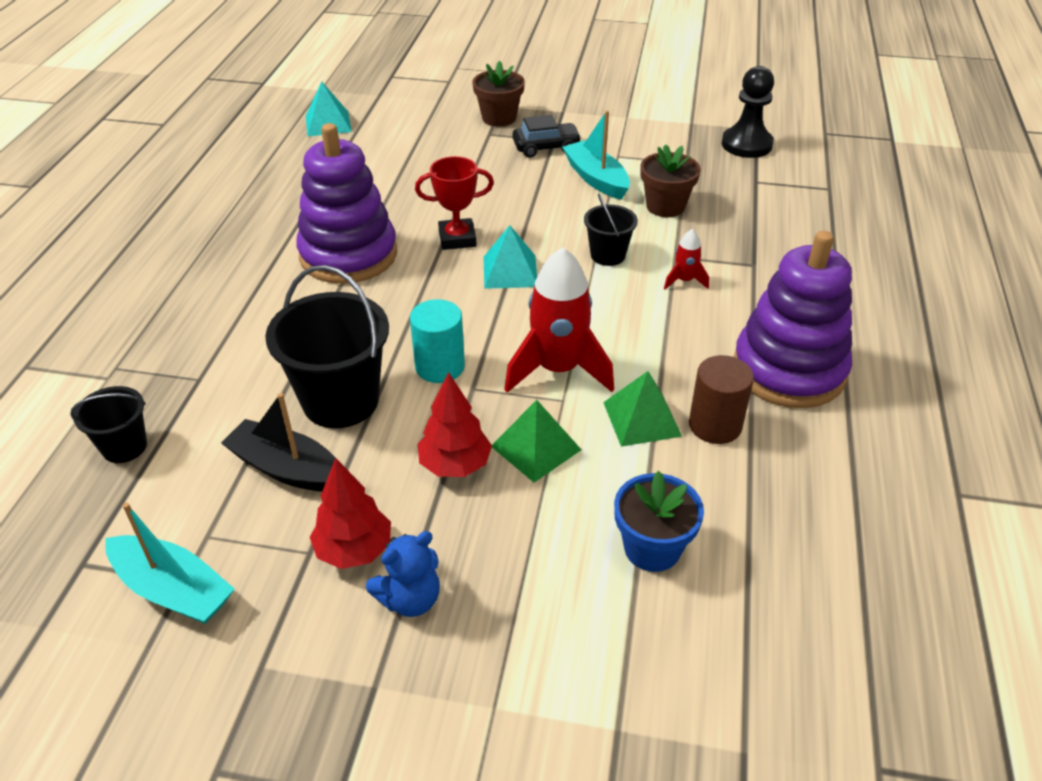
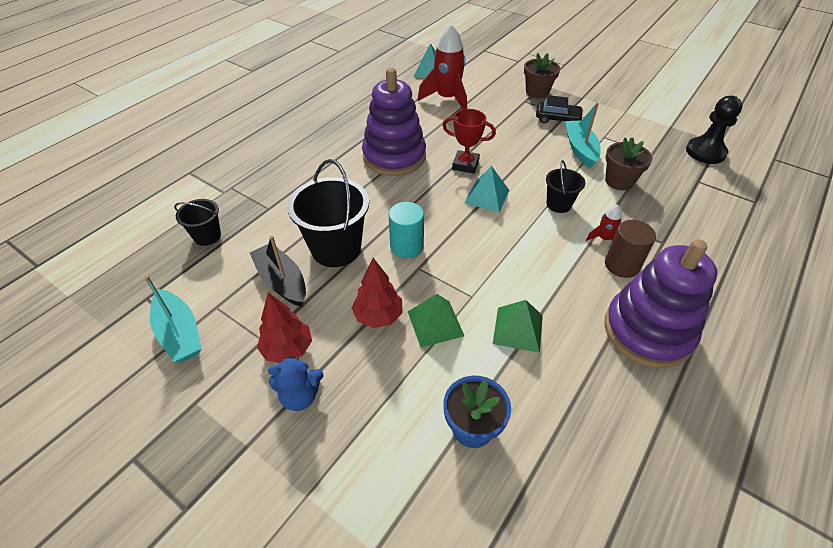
camera: 25 degrees right, 5 degrees up
(558, 370) = (480, 274): red rocket -> red rocket (447, 99)
(715, 425) = (568, 353): brown cylinder -> brown cylinder (622, 265)

